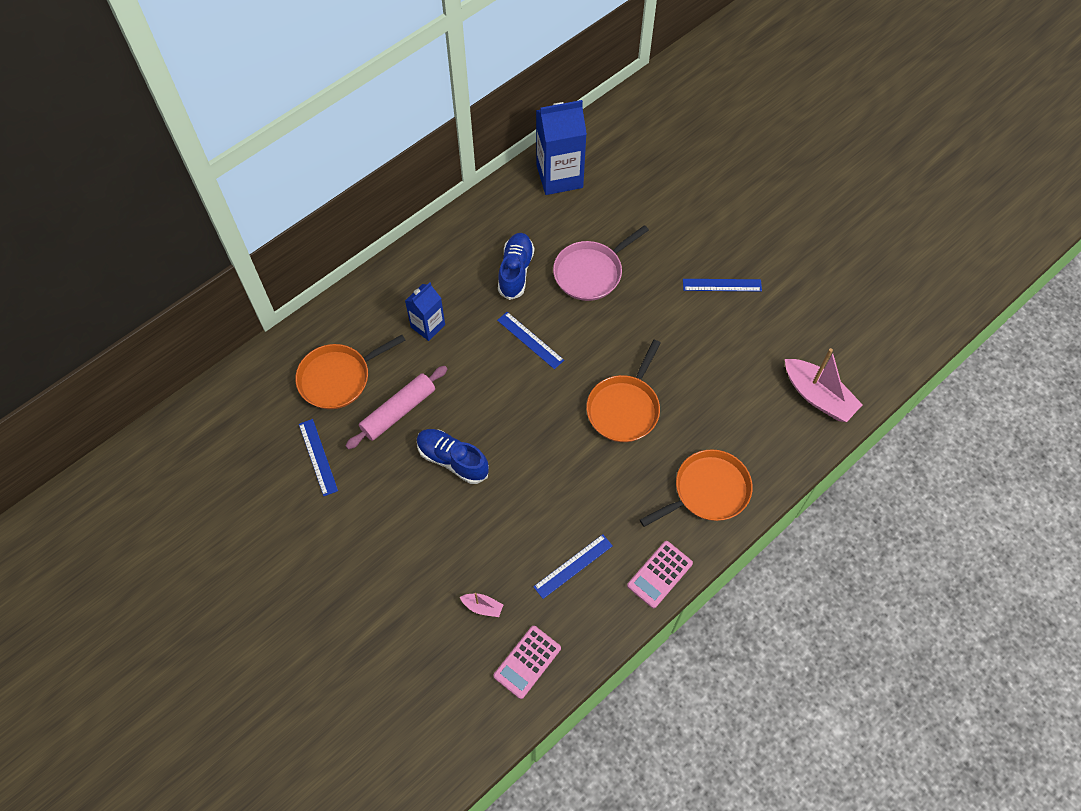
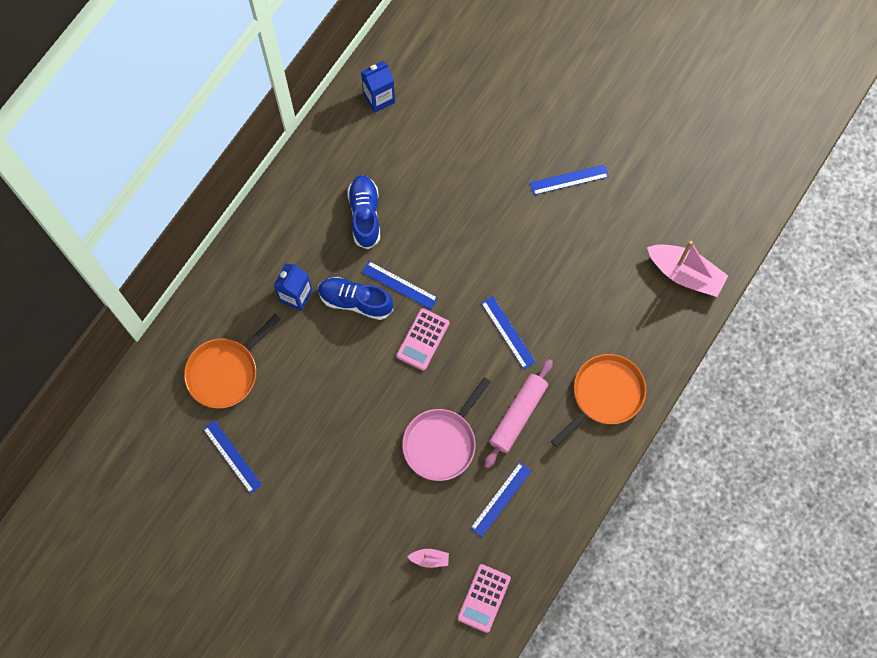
camera: 15 degrees left, 10 degrees up
(398, 411) = (294, 391): pink rolling pin -> pink rolling pin (518, 415)
(452, 460) = (361, 426): blue shoe -> blue shoe (355, 301)
(559, 176) = (379, 98): blue carton -> blue carton, size x0.59
(591, 272) = (439, 197): pink pan -> pink pan (442, 442)
(624, 408) = (508, 332): orange pan -> blue ruler
(659, 574) = (581, 486): pink calculator -> pink calculator (423, 339)

